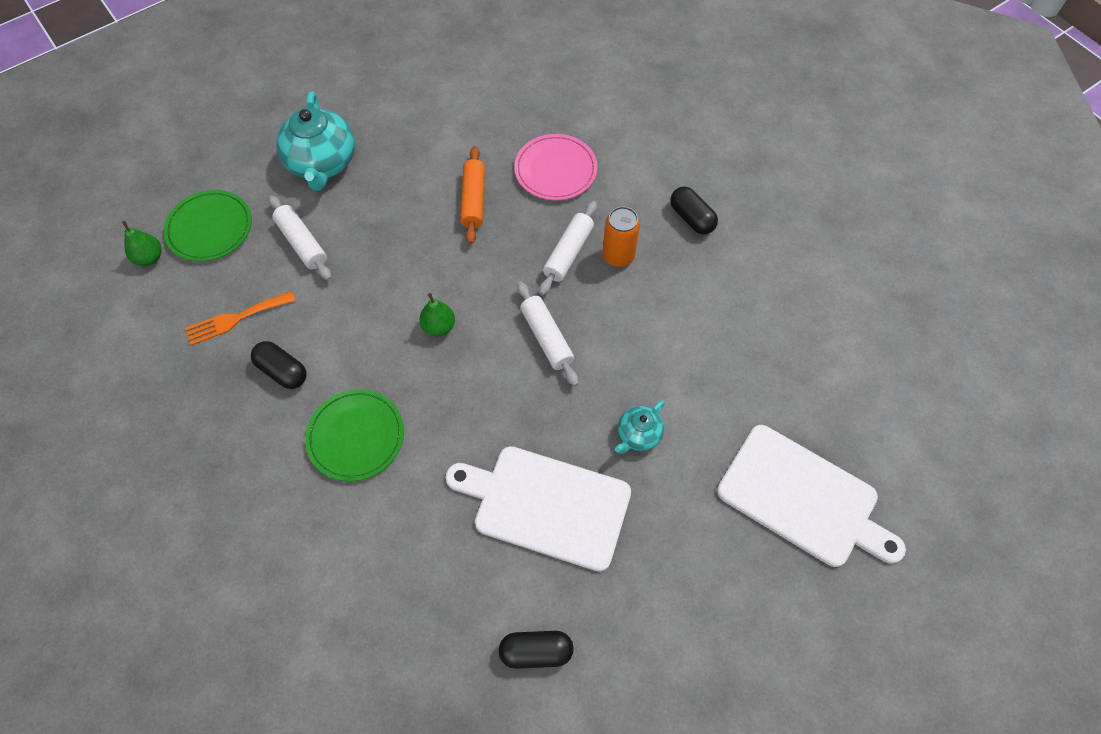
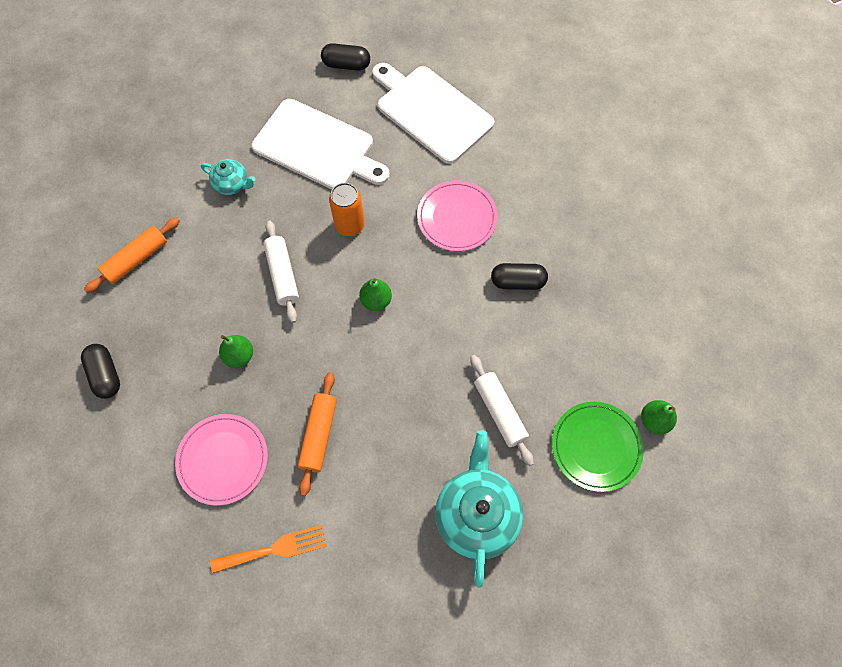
camera: 170 degrees left, 5 degrees up
(236, 319) = (562, 339): orange fork -> orange fork (274, 549)
(282, 371) = (517, 282): black capsule -> black capsule turned 45 degrees counterclockwise
(356, 436) = (457, 218): green plate -> pink plate
(568, 253) = (239, 356): white rolling pin -> green pear
(618, 256) = (192, 345): orange can -> orange can (349, 225)
(638, 435) = (232, 184): turquoise teapot -> turquoise teapot turned 60 degrees clockwise
(712, 329) = (136, 259): none -> orange rolling pin
(803, 498) = (128, 123): white cutting board -> white cutting board (431, 112)

